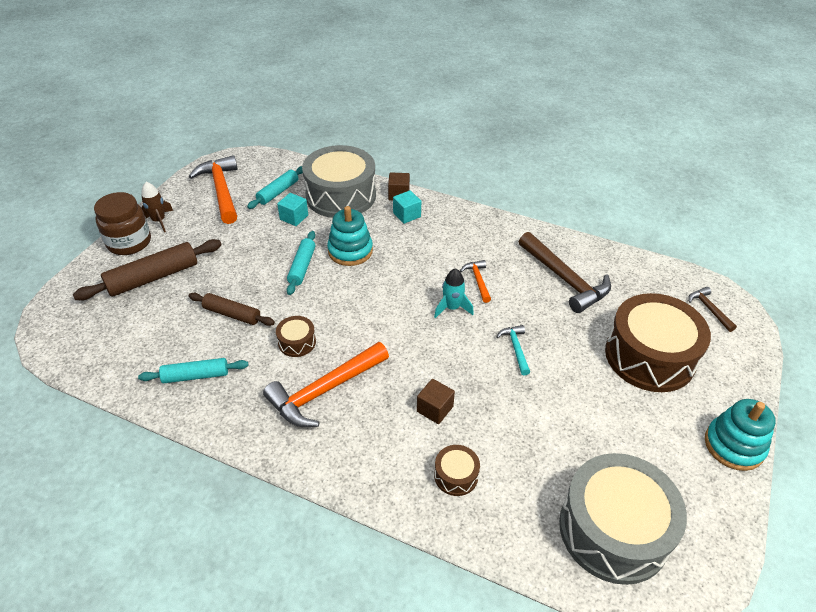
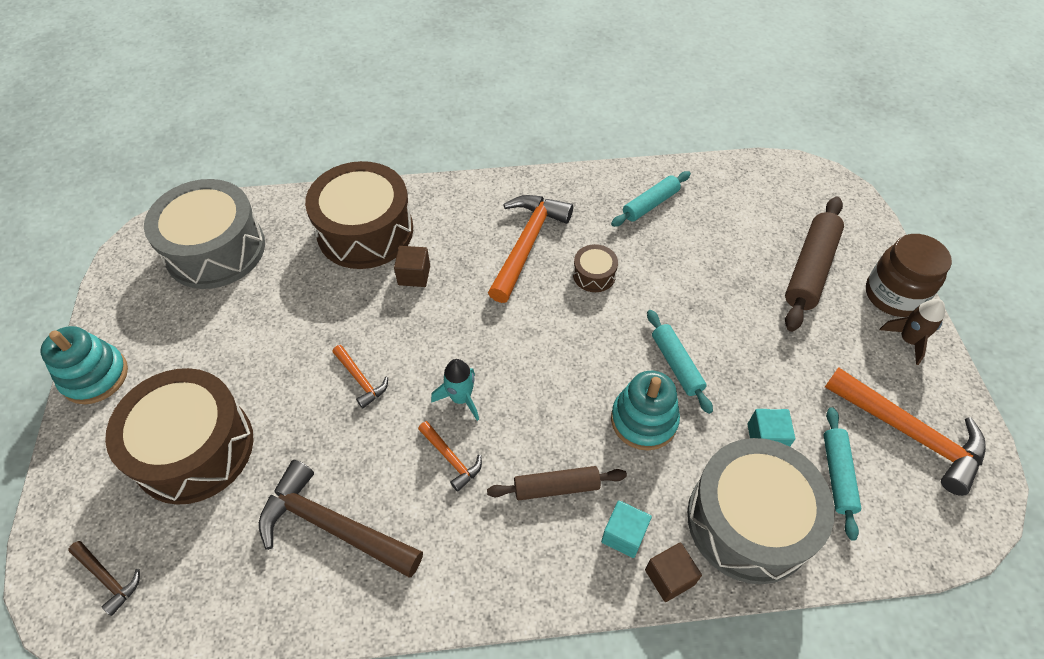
camera: 150 degrees right, 10 degrees up
(232, 314) = (685, 271): brown rolling pin -> brown rolling pin (556, 487)
(456, 475) = (365, 231): brown drum -> brown drum, size x2.32
(515, 348) = (361, 380): turquoise hammer -> orange hammer

